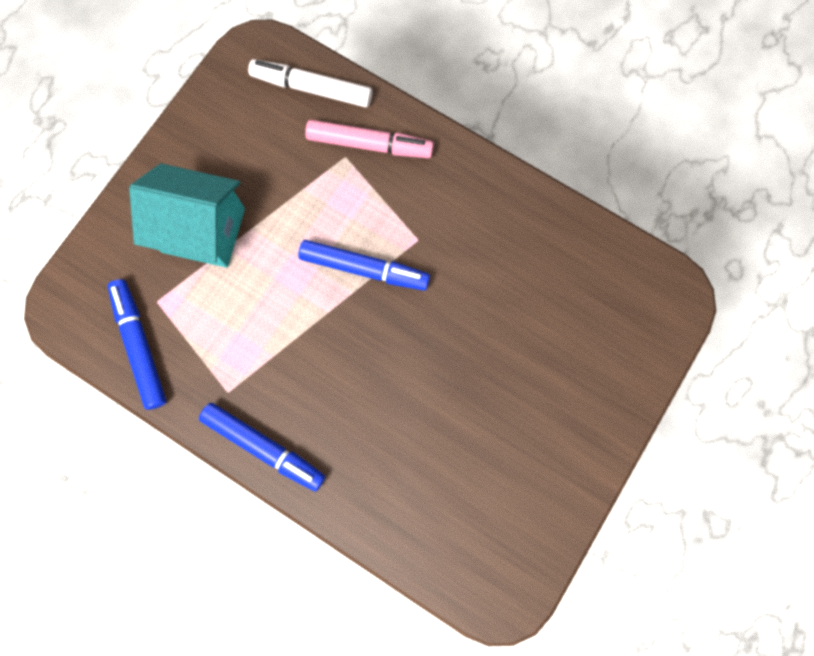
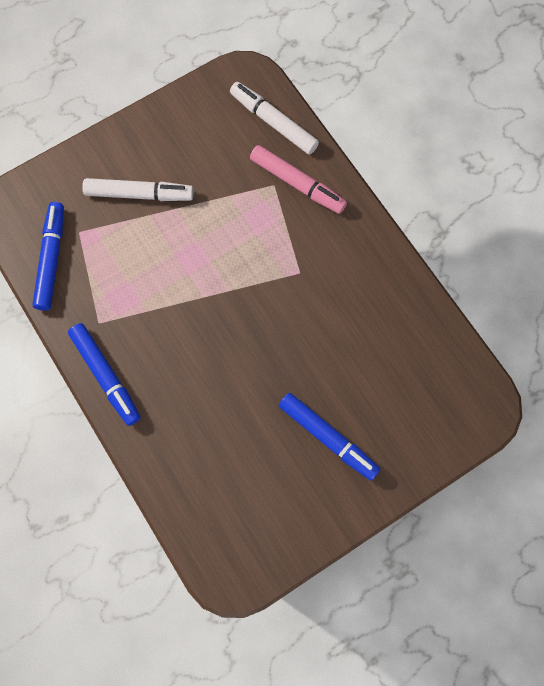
camera: 25 degrees right, 5 degrees down
(203, 230) = (139, 194): turquoise house -> white marker
(364, 268) = (247, 276): blue marker -> blue marker (328, 437)

